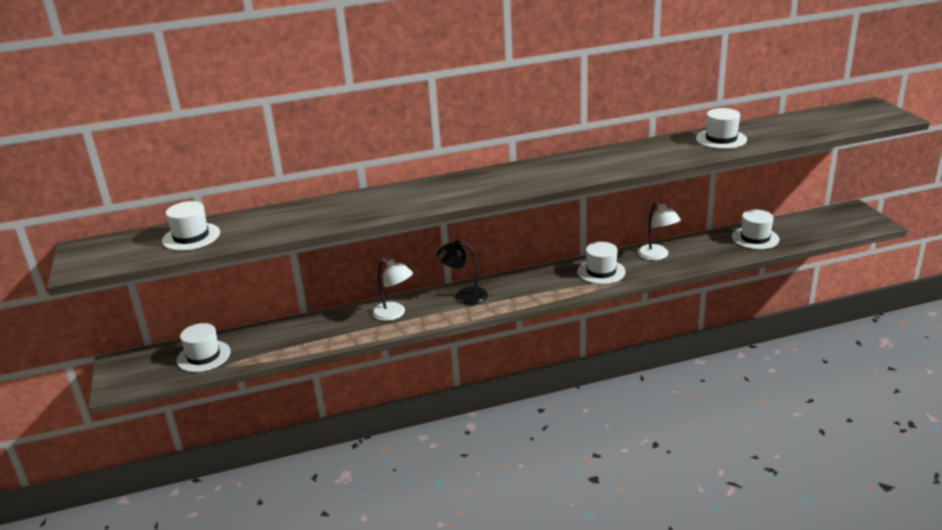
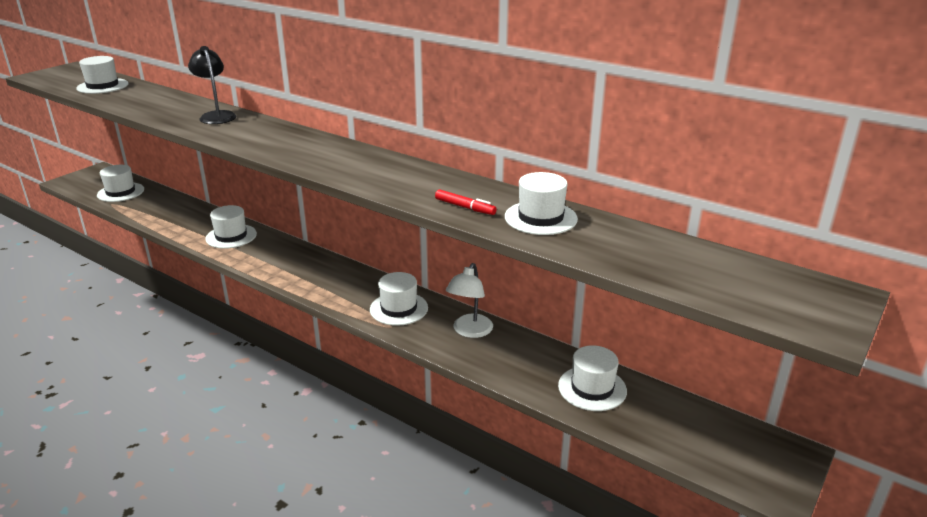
camera: 50 degrees right, 0 degrees up
(394, 314) = (231, 236): white lamp -> white hat
(464, 295) = (287, 255): black lamp -> black lamp (216, 116)
(682, 154) = (464, 207): none -> red marker

